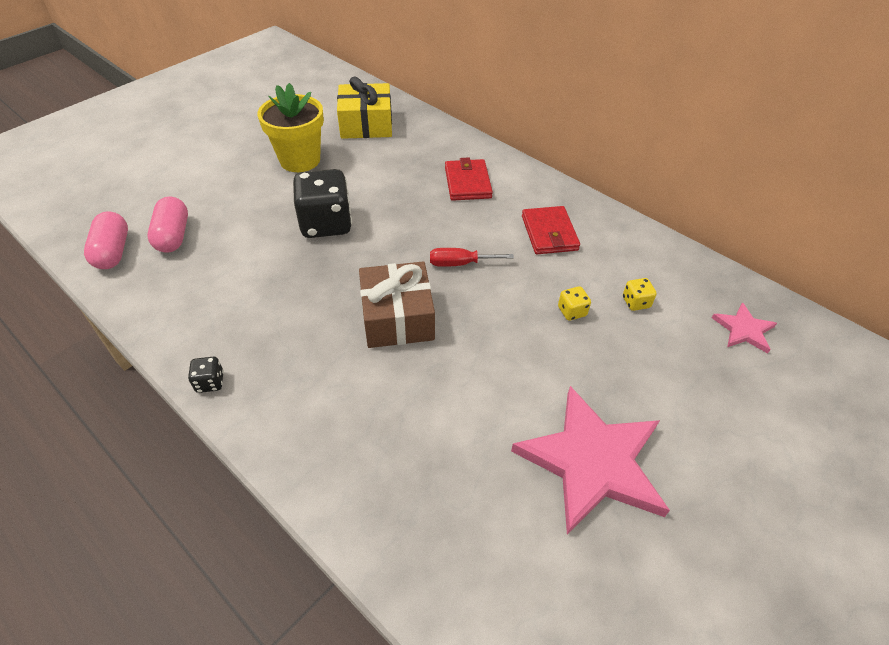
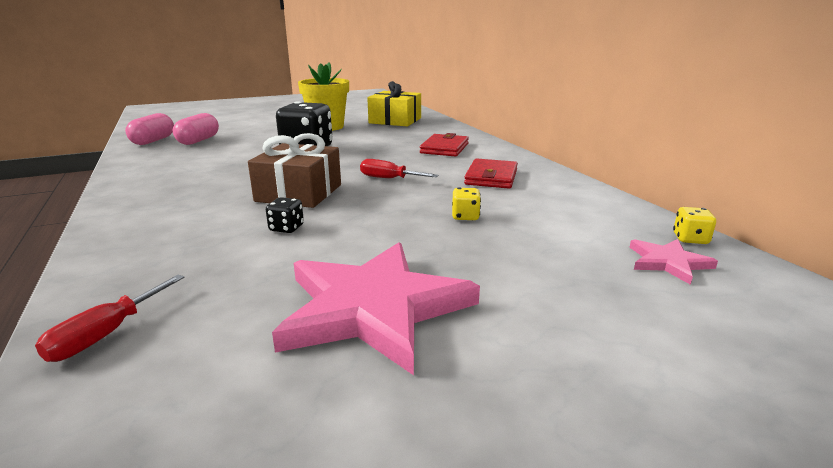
camera: 25 degrees right, 25 degrees down
(210, 382) = (117, 195): black dice -> black dice (286, 228)
(434, 570) = (106, 334): none -> red screwdriver
(635, 302) = (543, 223): yellow dice -> yellow dice (690, 239)

